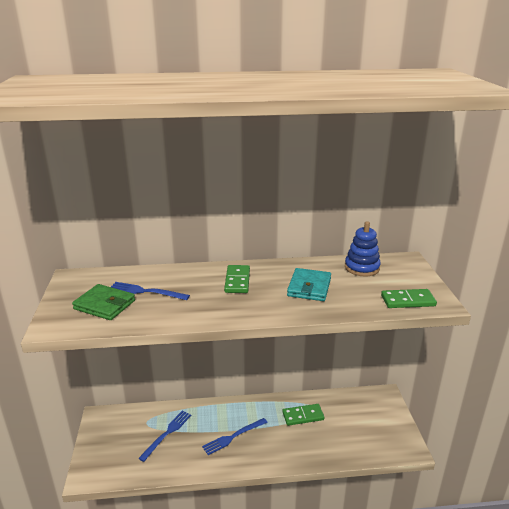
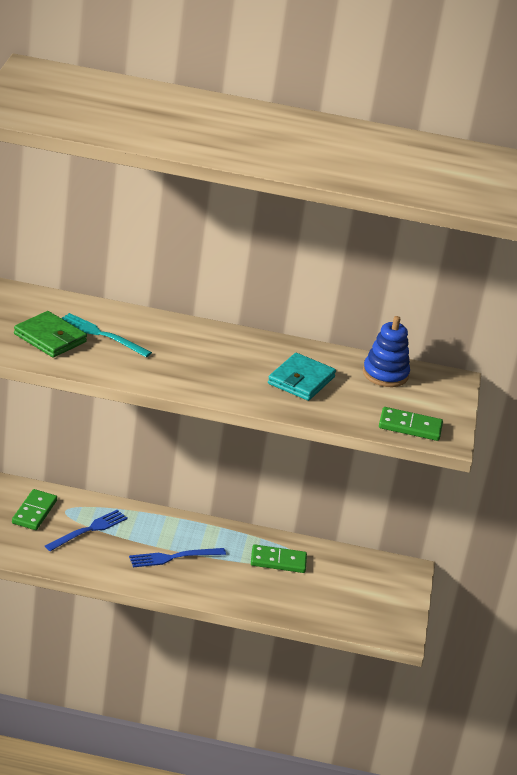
camera: 10 degrees right, 5 degrees up
(146, 291) = (101, 335): blue fork -> turquoise fork
(237, 281) = (217, 350): green domino -> green domino (34, 512)

